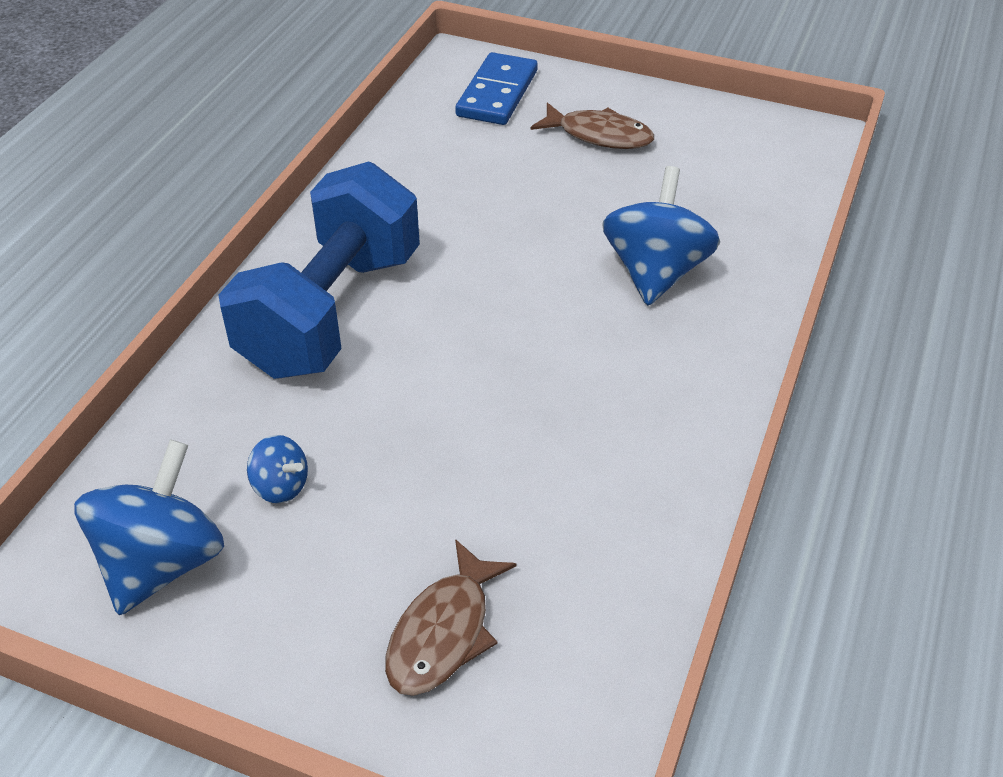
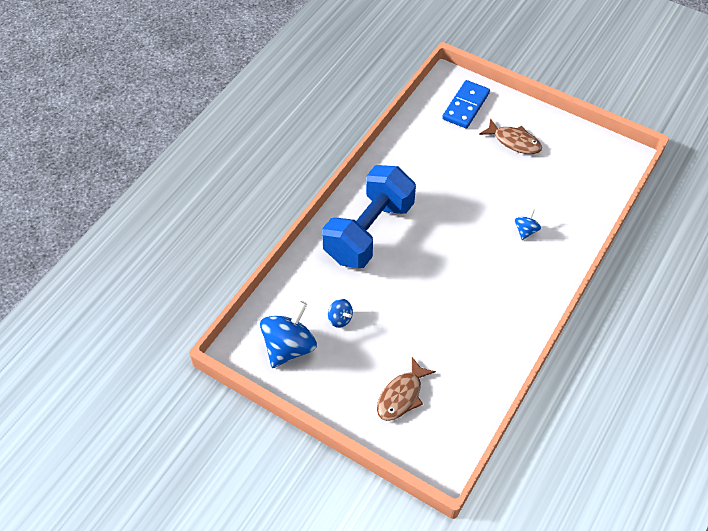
camera: 10 degrees right, 10 degrees up
(655, 272) = (525, 231): blue spinning top -> blue spinning top, size x0.49

